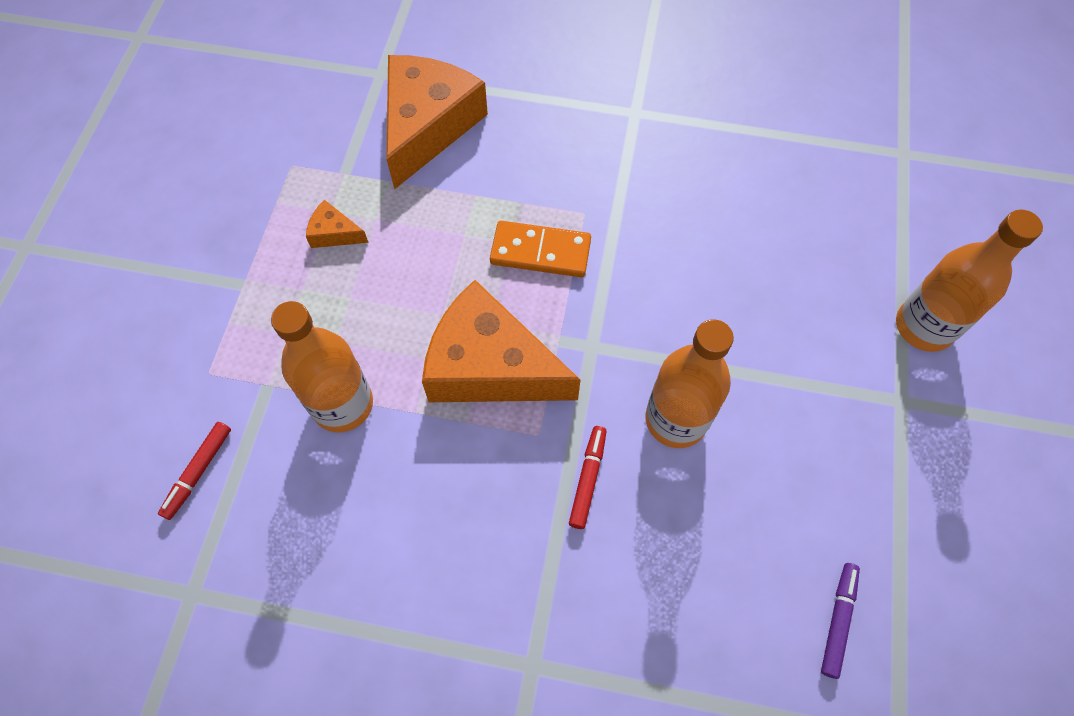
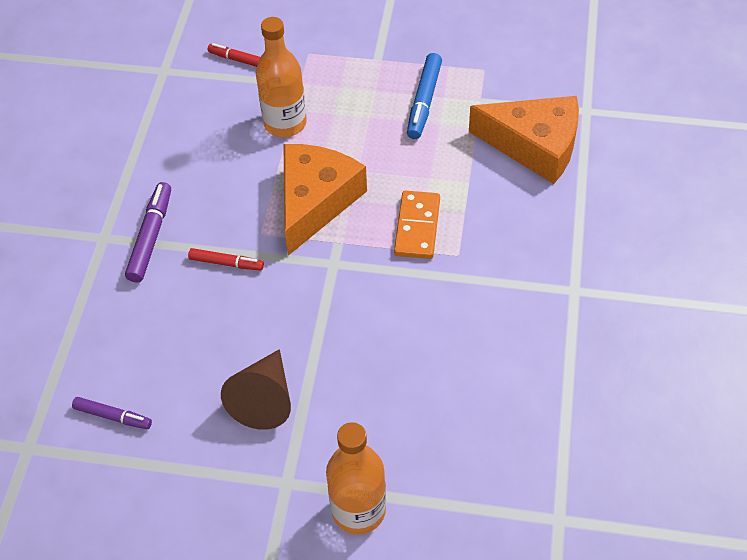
camera: 90 degrees right, 10 degrees down
(334, 233) = (424, 101): orange cheese -> blue marker
(536, 590) = (151, 237): none -> purple marker
(676, 420) = (271, 318): orange bottle -> none
(794, 426) = (264, 399): none -> brown cone

